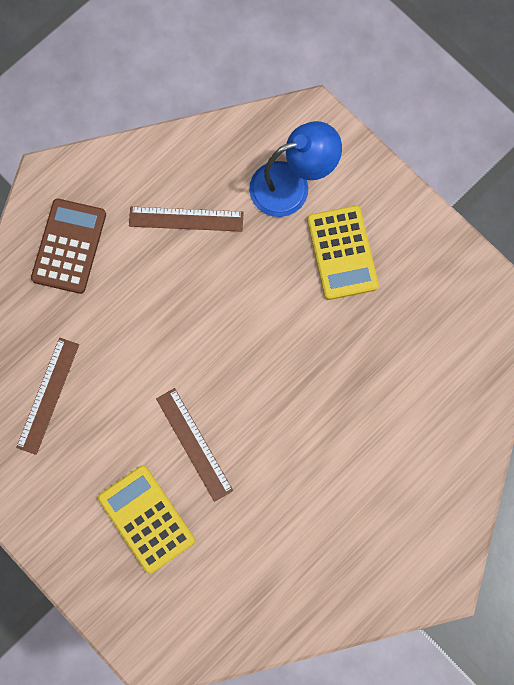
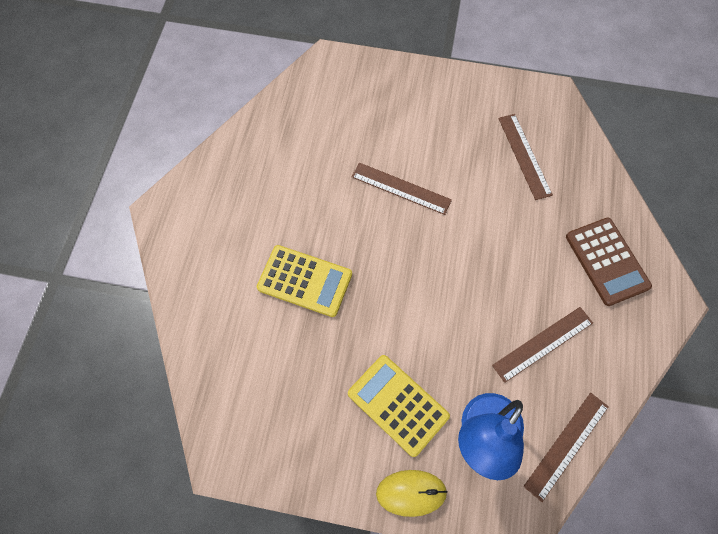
camera: 145 degrees right, 10 degrees down
(146, 519) = (395, 126): yellow calculator -> yellow calculator (305, 281)
(234, 138) = (566, 445): none -> brown ruler
(378, 185) = (411, 493): none -> yellow mouse

